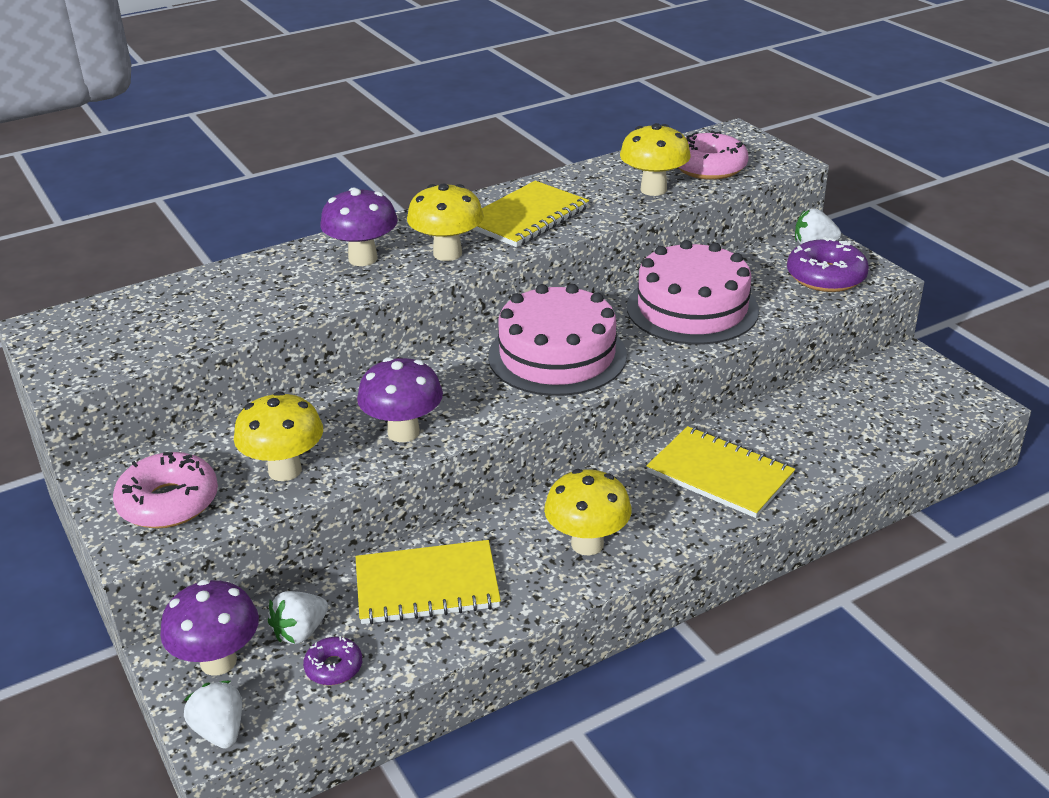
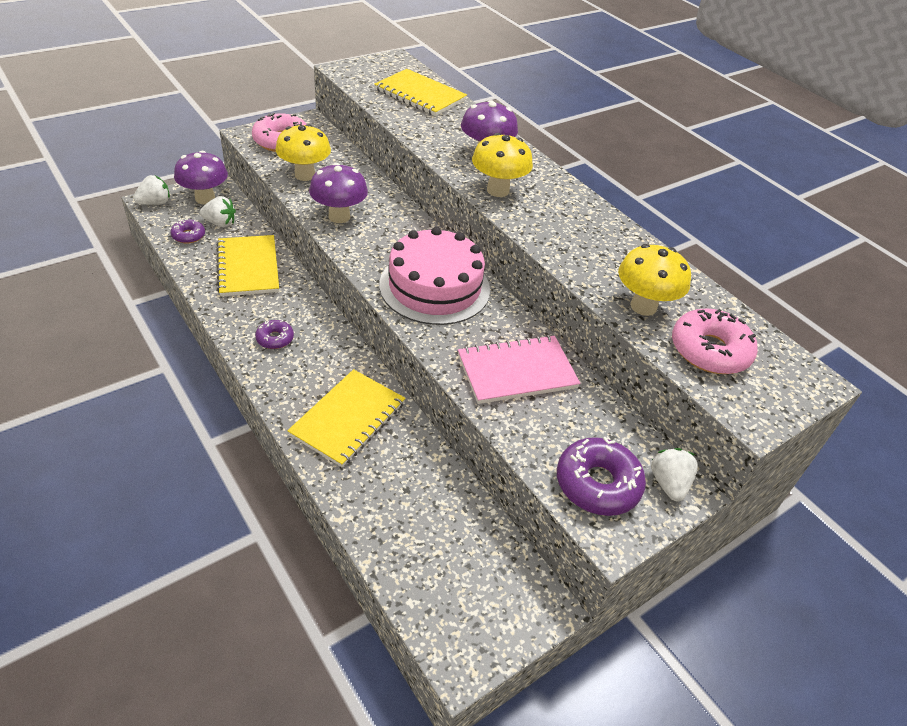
camera: 80 degrees right, 10 degrees up
(300, 632) = (220, 223): white strawberry -> white strawberry turned 150 degrees clockwise
(526, 217) = (567, 229): yellow notebook -> yellow notebook (420, 95)
(587, 544) = (275, 339): yellow mushroom -> purple donut
(692, 308) = (516, 371): pink cake -> pink notebook

